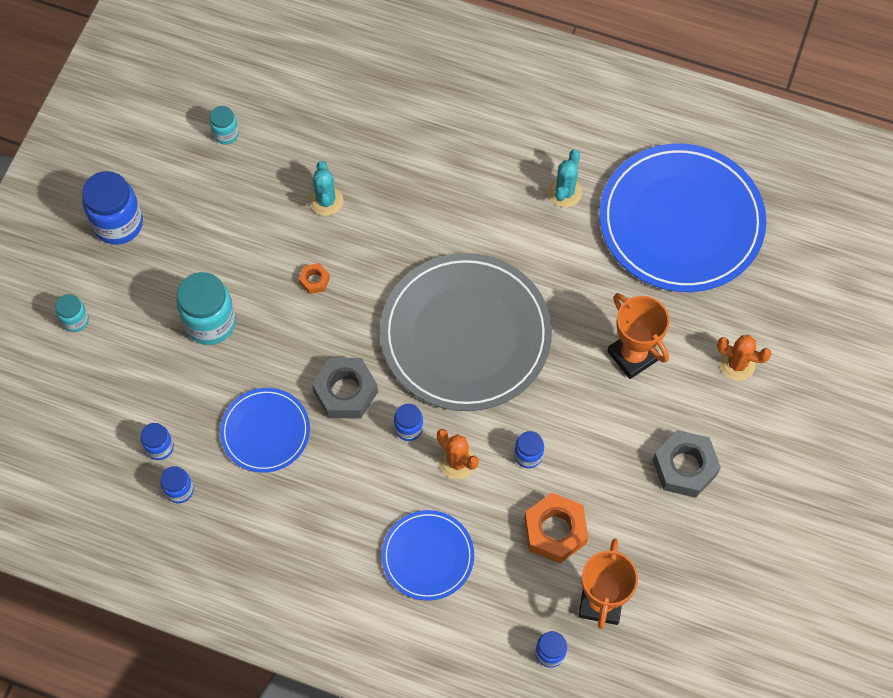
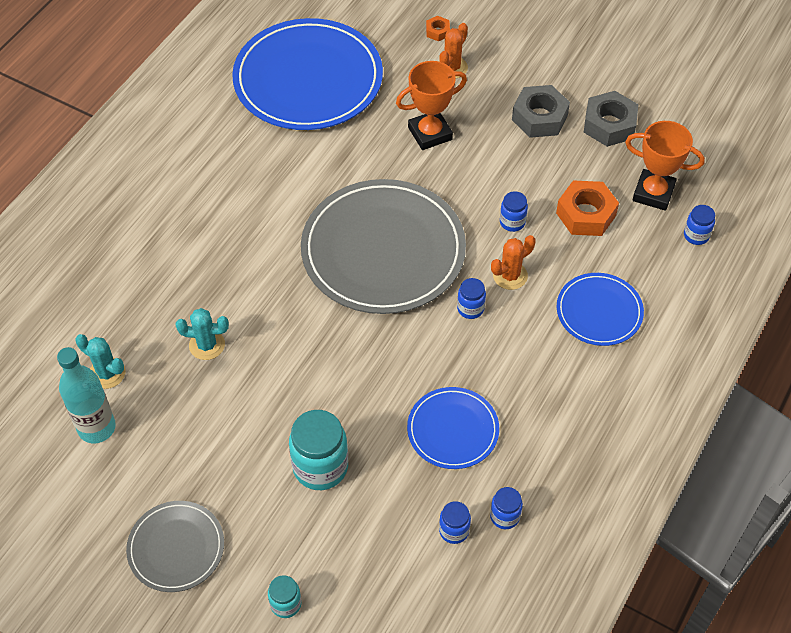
camera: 80 degrees left, 10 degrees down
(118, 224) = (176, 548): blue jar -> grey plate
(226, 134) = (96, 428): turquoise jar -> turquoise bottle
(314, 280) = (295, 366): orange nut -> orange nut (437, 31)
(345, 392) = (423, 355): grey nut -> grey nut (609, 125)
(564, 192) = (255, 154): turquoise cactus -> turquoise cactus (107, 373)

